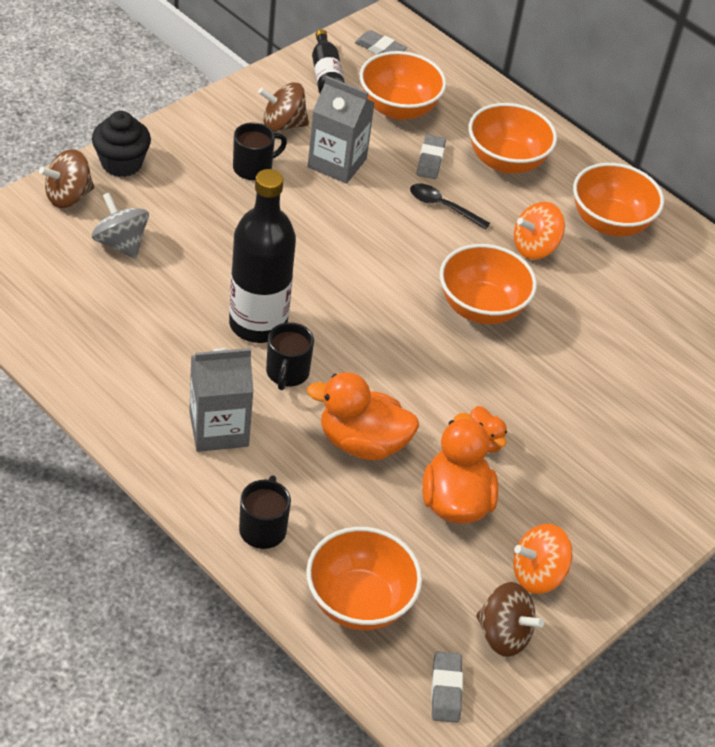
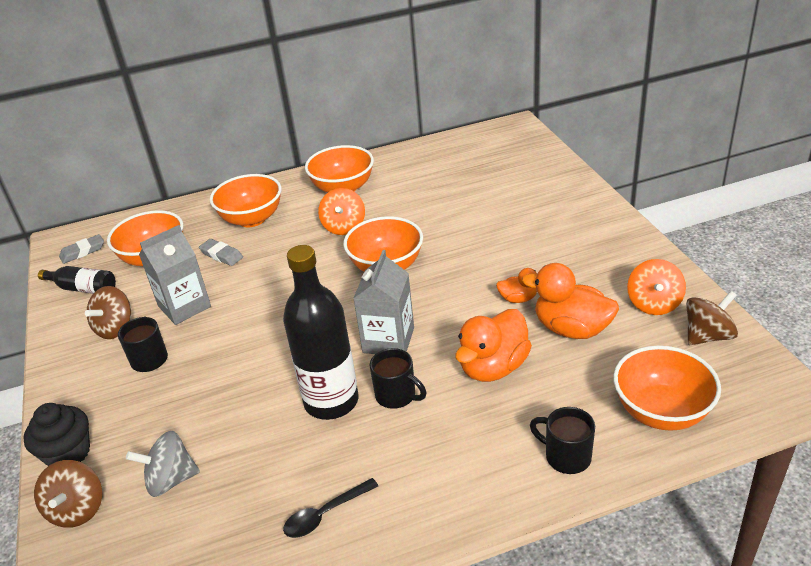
camera: 55 degrees left, 10 degrees down
(219, 429) = (440, 460): grey carton -> grey carton (388, 340)
(443, 207) = (273, 261): black spoon -> black spoon (325, 514)
(446, 690) = (758, 382): grey eraser -> none

